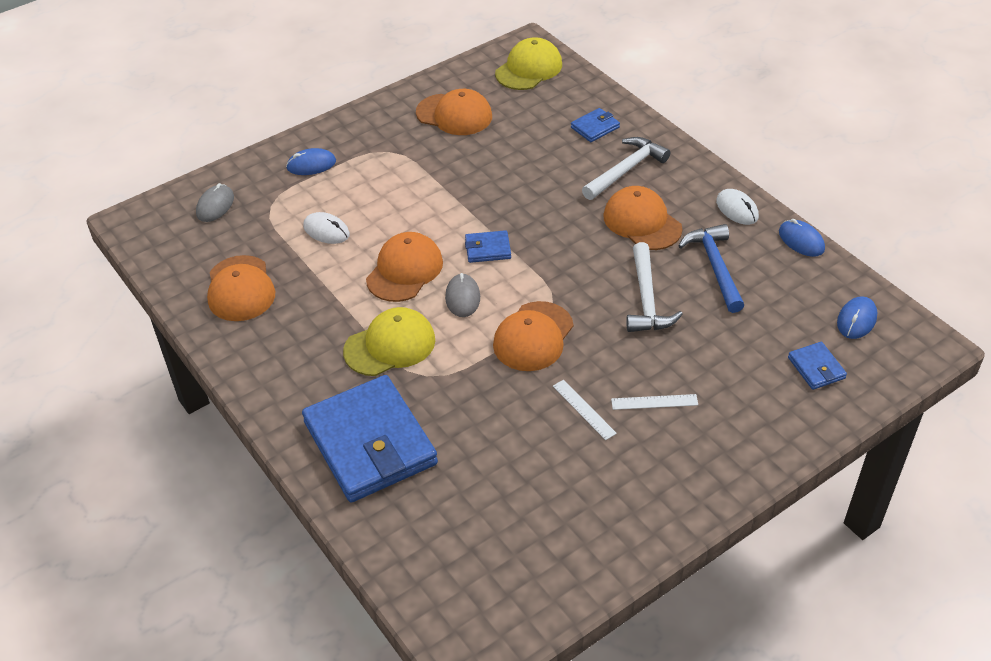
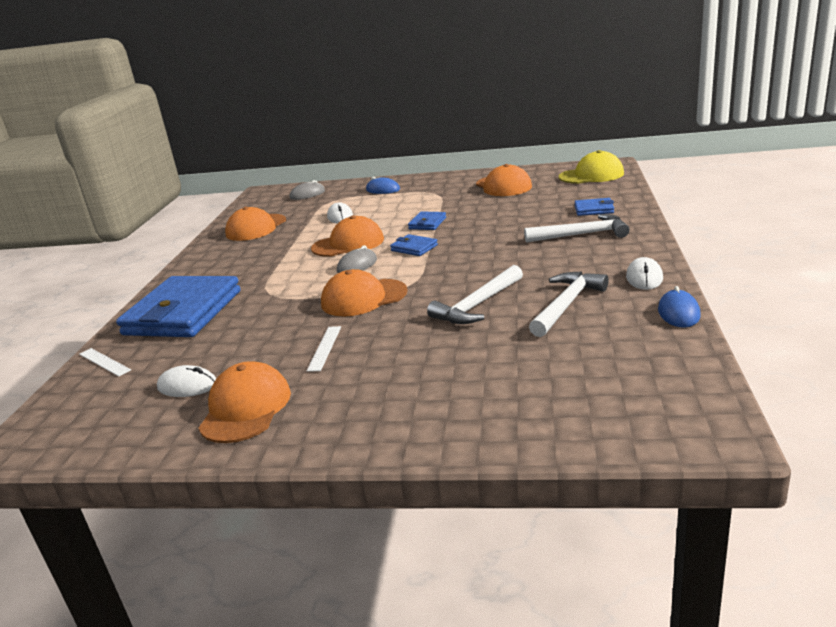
camera: 45 degrees right, 20 degrees down
(390, 345) = (277, 273): yellow cap -> none
(524, 512) = (187, 386): none -> white mouse
(642, 222) = (547, 264): orange cap -> orange cap (245, 408)
(654, 402) = (379, 364): white ruler -> white ruler (104, 362)
(715, 267) = (566, 304): blue hammer -> white hammer
(816, 368) = (555, 401): blue wallet -> blue wallet (427, 223)
(856, 320) = (654, 383): blue mouse -> none

